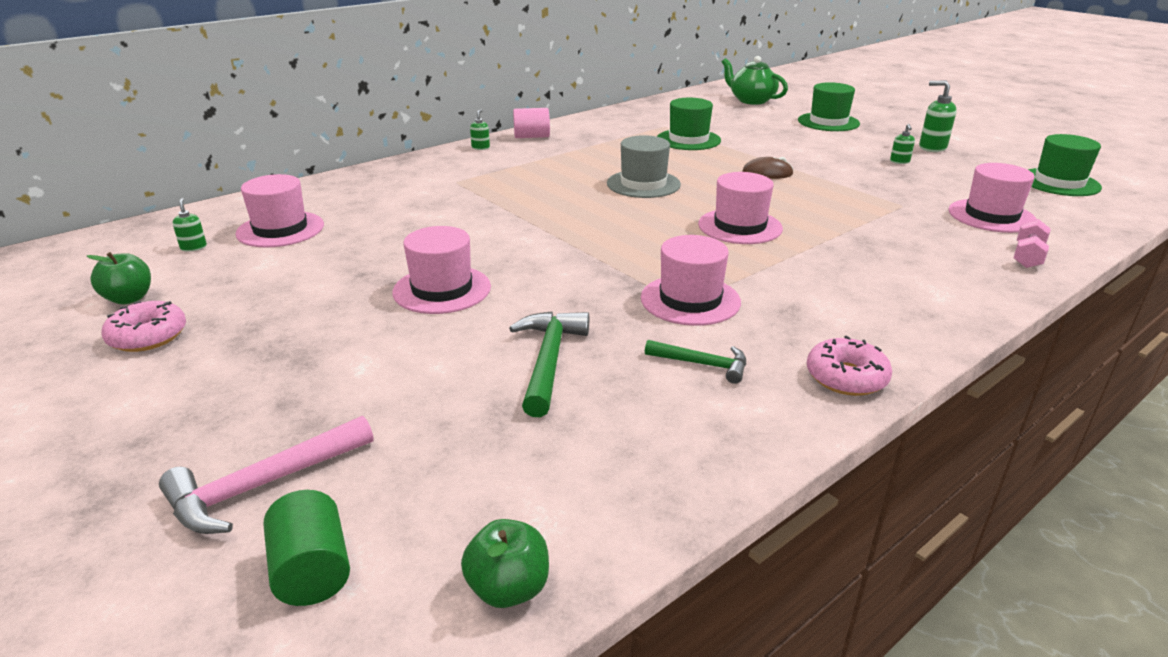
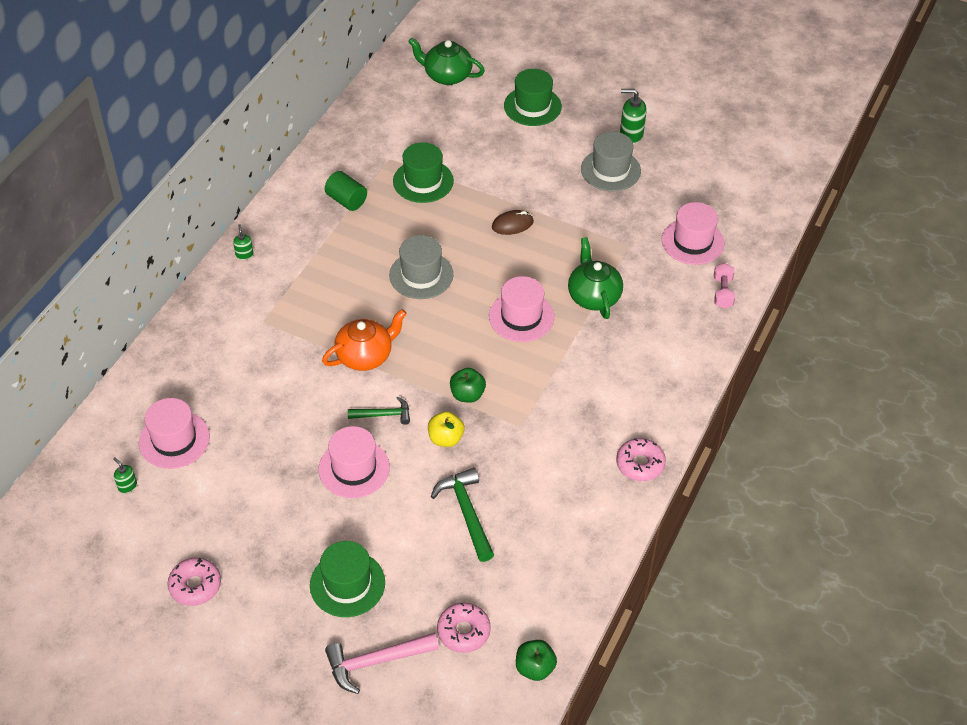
camera: 25 degrees left, 20 degrees up
(129, 298) = (141, 557): green apple -> green apple (467, 395)
(263, 486) = (375, 662): pink hammer -> pink hammer turned 45 degrees clockwise
(312, 571) = (441, 695): green cylinder -> green cylinder (346, 200)
(430, 492) = (463, 631): none -> pink donut
(532, 137) = (278, 218): pink cylinder -> none
(537, 218) = (365, 355): none -> orange teapot
(576, 292) = (445, 438): none -> yellow apple
(690, 300) = (523, 421): pink hat -> none
(702, 364) = (557, 482): green hammer -> green hammer (384, 414)
(841, 229) = (593, 296): none -> green teapot
(899, 162) = (610, 170): green soap dispenser -> grey hat
(1059, 182) = (734, 170): green hat -> green hat (347, 584)

